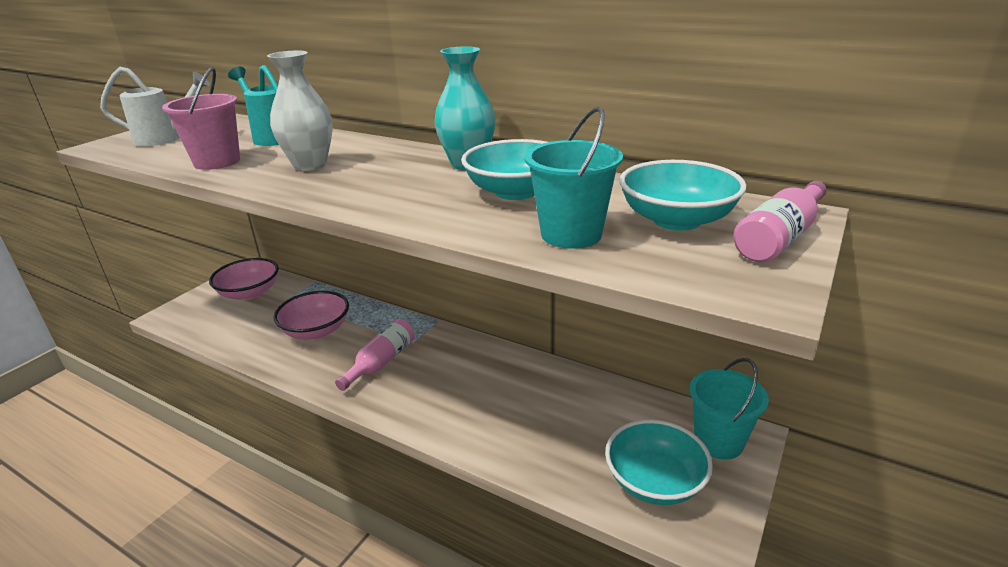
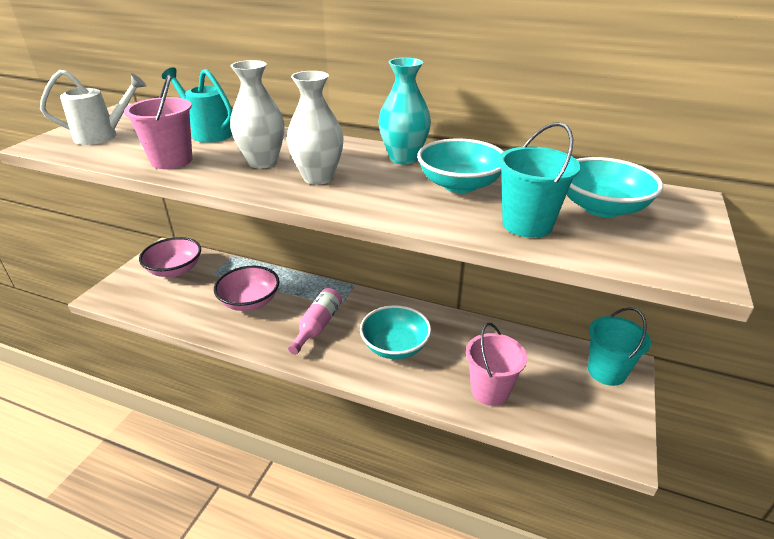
camera: 10 degrees left, 5 degrees up
(359, 181) = (318, 178): none -> white vase
(560, 451) = (490, 390): none -> pink bucket
(654, 481) = (568, 408): turquoise bowl -> turquoise bowl (395, 346)
(779, 238) = (686, 221): pink bottle -> none

